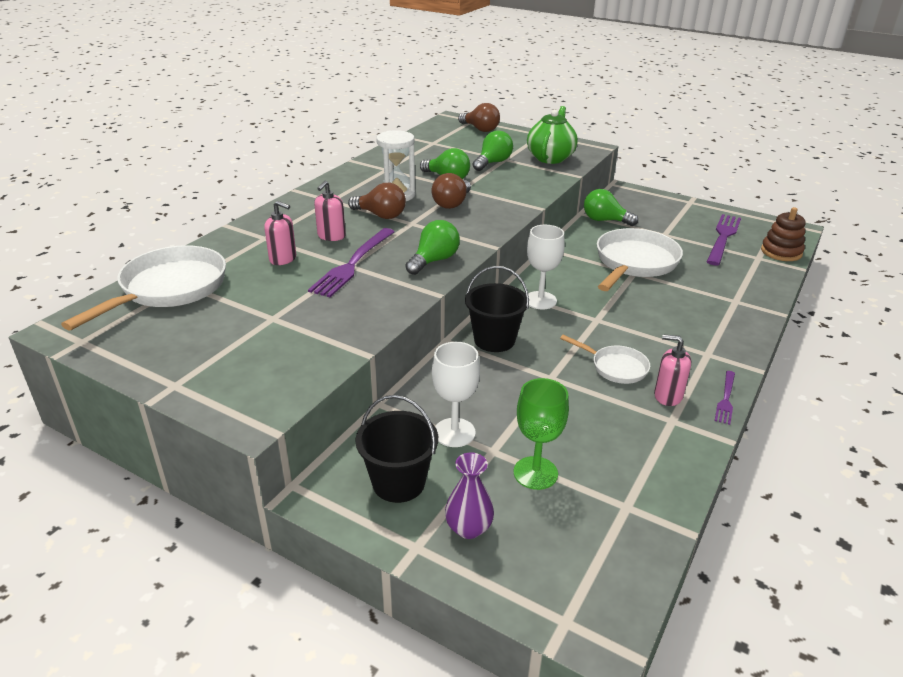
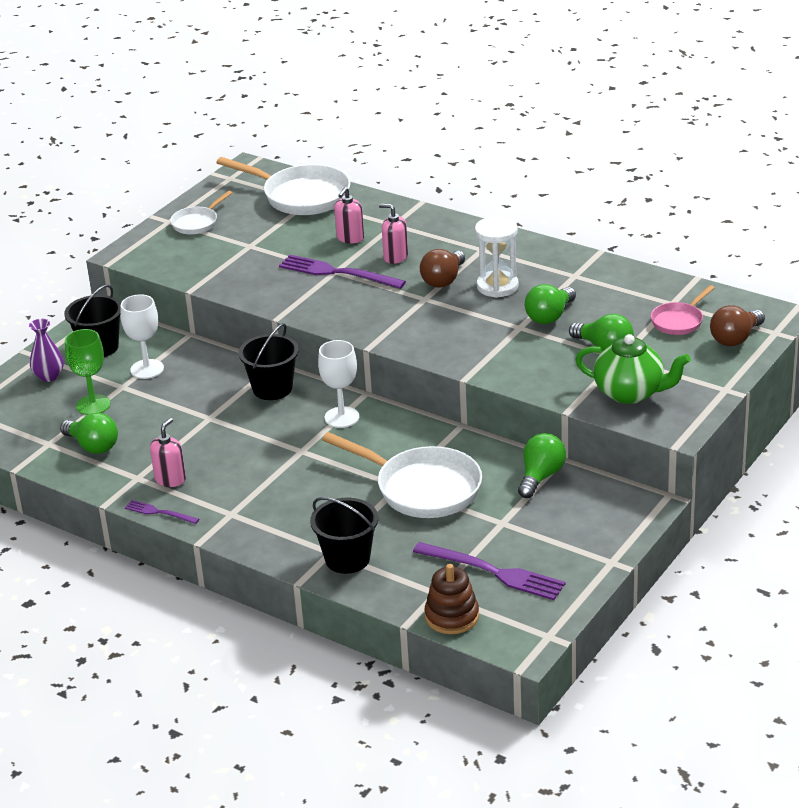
camera: 95 degrees right, 0 degrees up
(434, 261) = (340, 314): green light bulb -> green light bulb (93, 446)
(452, 203) = (475, 321): brown light bulb -> none
(457, 142) = (679, 321): none -> pink pan
(615, 367) = (218, 454): white pan -> white pan (197, 223)
(740, 293) = (347, 559): none -> black bucket

